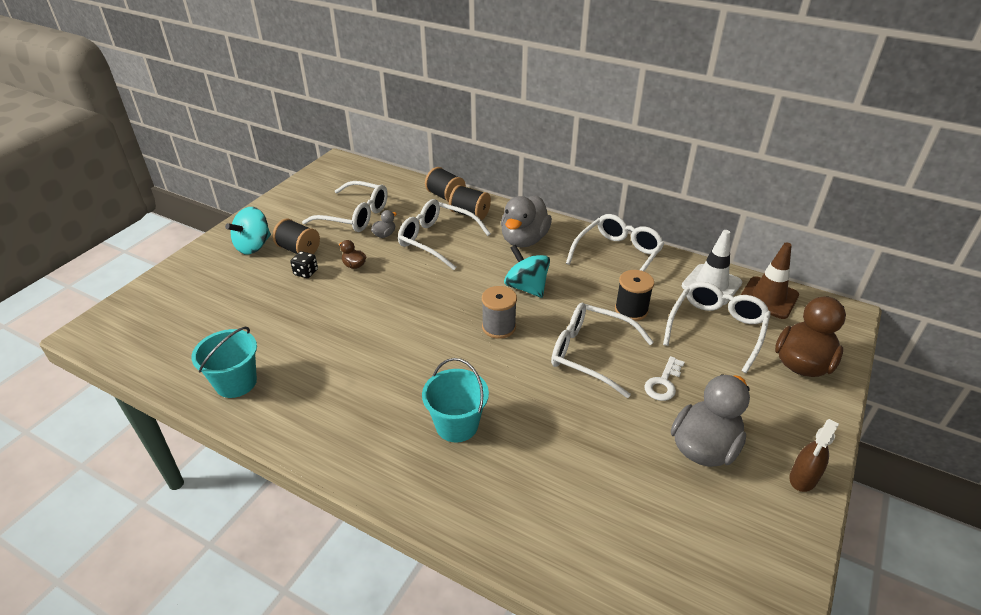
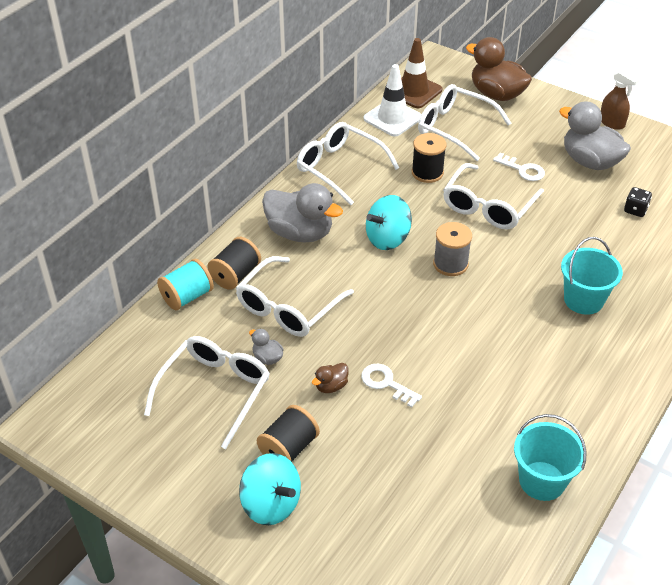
camera: 85 degrees left, 5 degrees up
(306, 272) = (341, 435): black dice -> black dice (635, 210)
(354, 292) = (386, 383): none -> white key
(445, 196) = (187, 297): black spool -> turquoise spool

